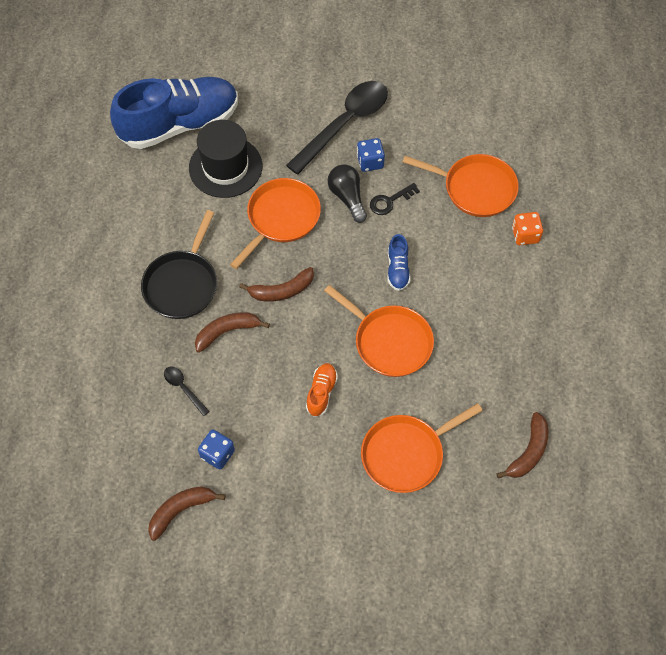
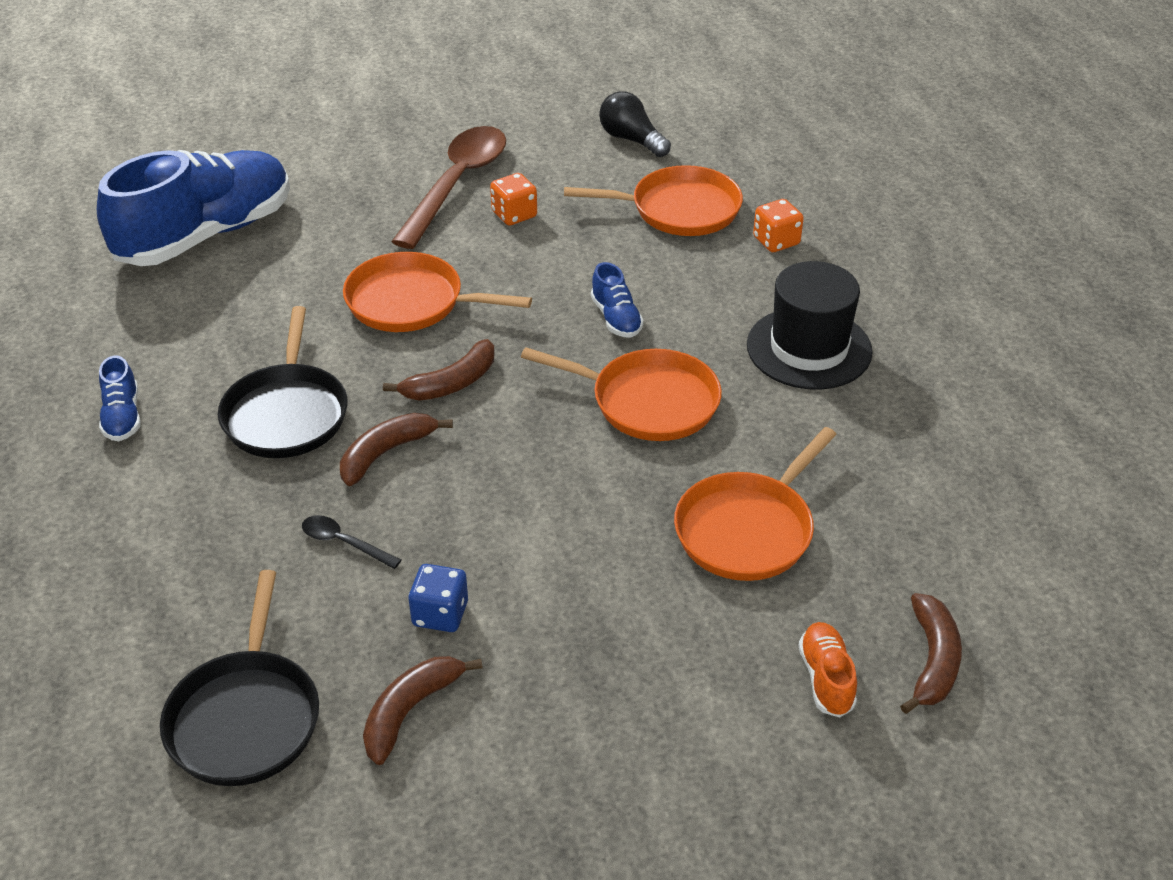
camera: 20 degrees left, 20 degrees down
(93, 257) = (122, 416): none -> blue shoe
(99, 486) = (245, 718): none -> black pan
(225, 167) = (298, 265): black hat -> black hat (809, 348)
(281, 218) = (411, 302): orange pan -> orange pan turned 90 degrees counterclockwise
(321, 393) = (574, 489): orange shoe -> orange shoe (826, 678)
(344, 124) = (457, 184): black spoon -> brown spoon
(347, 197) = (500, 258): black light bulb -> black light bulb (631, 140)
(370, 162) = (514, 214): blue dice -> orange dice
(390, 201) = (565, 248): black key -> none
(528, 452) = (928, 476): brown banana -> brown banana (932, 661)

